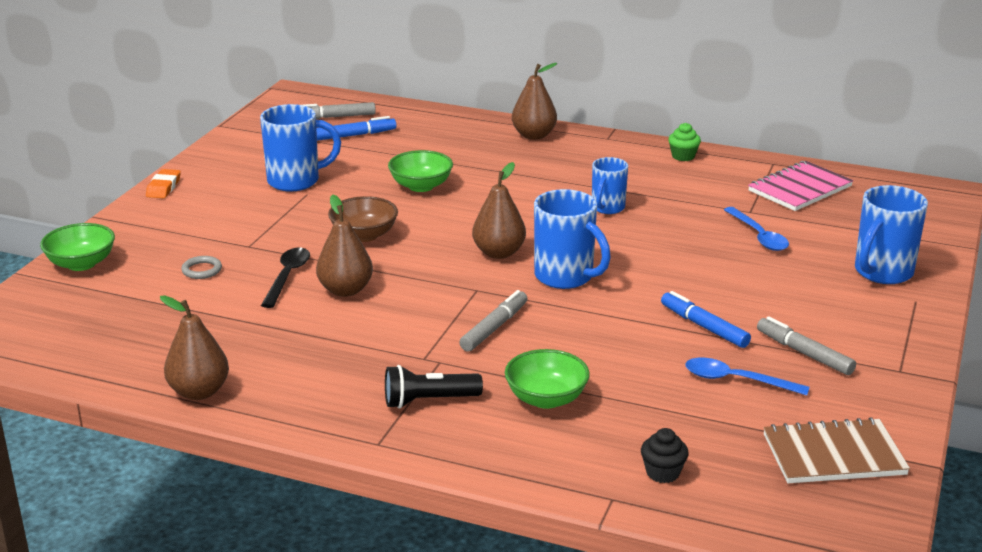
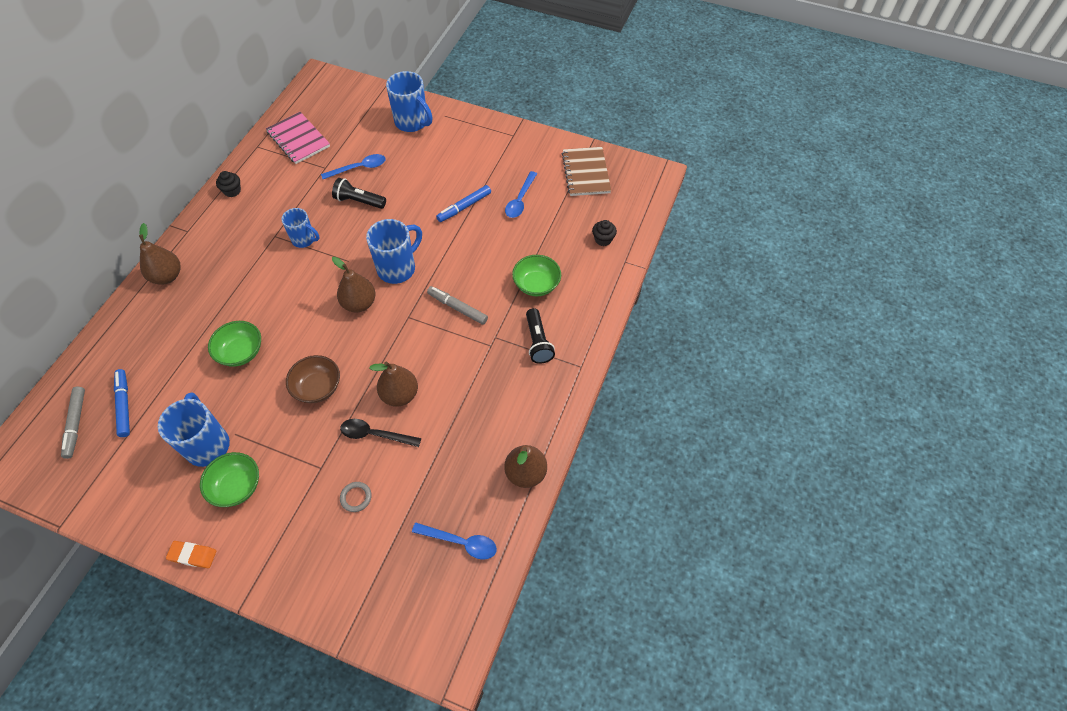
camera: 90 degrees left, 30 degrees up
(81, 264) = (330, 598): green bowl -> green bowl (236, 486)
(114, 343) = (460, 542): none -> blue spoon
(683, 156) = (232, 191): green cupcake -> black cupcake
(690, 240) = (359, 201): none -> black flashlight
(804, 353) = (495, 169): grey marker -> none

